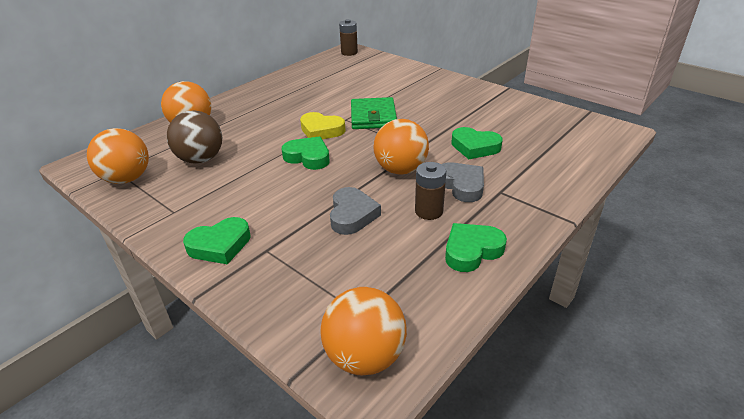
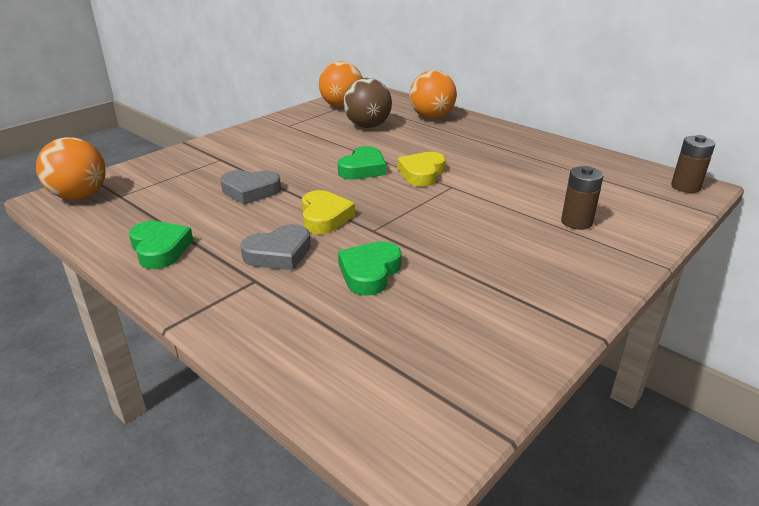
camera: 90 degrees right, 5 degrees down
(220, 245) = (236, 143): green heart -> none
(373, 117) = (459, 203): green wallet -> none
(400, 170) = (324, 217): orange ball -> yellow heart
(429, 211) = (237, 230): brown battery -> brown battery (576, 222)

